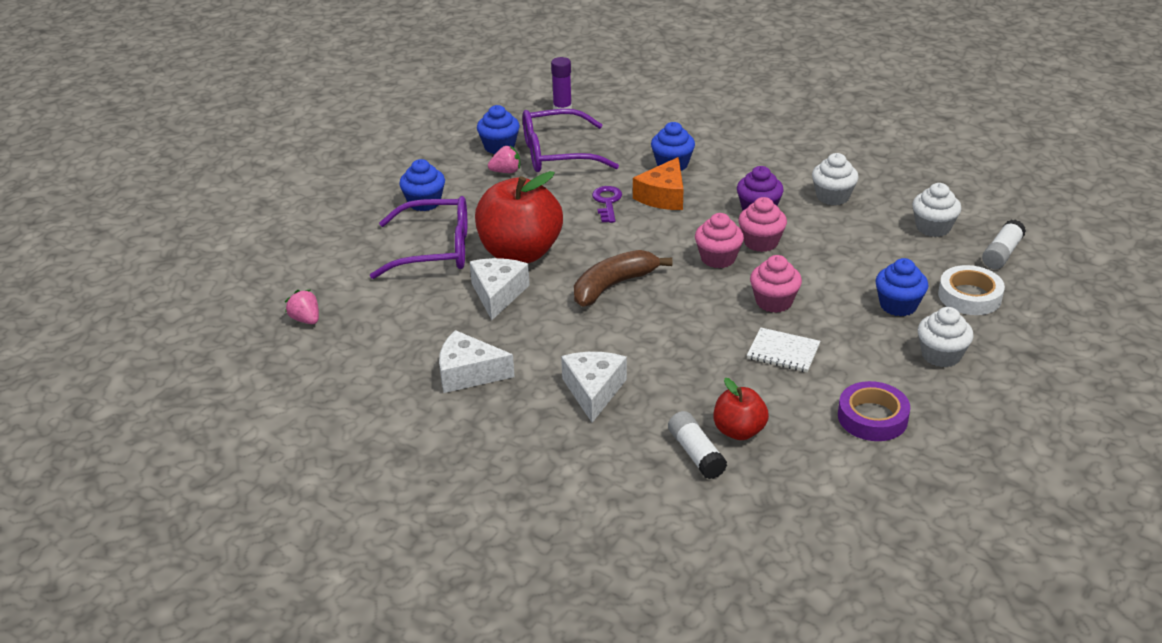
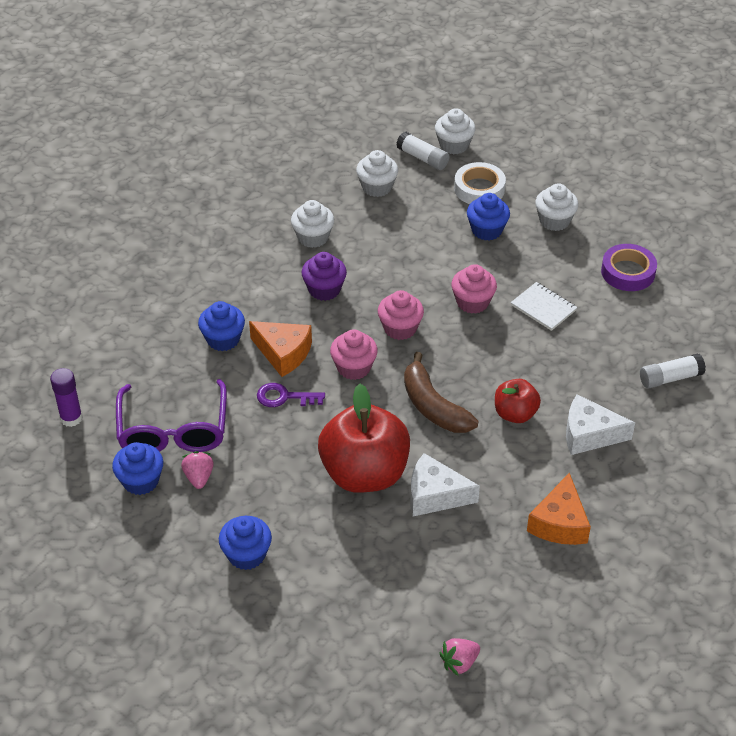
camera: 85 degrees left, 10 degrees up
(435, 250) = (346, 546): purple glasses -> none
(468, 373) = (559, 523): white cheese -> orange cheese
(739, 431) = (643, 349): red apple -> red apple (515, 414)
(761, 242) = (379, 296): pink cupcake -> pink cupcake (354, 367)
(783, 352) = (543, 308): white notebook -> white notebook turned 75 degrees counterclockwise
(1040, 273) = (454, 145): none -> white cupcake

